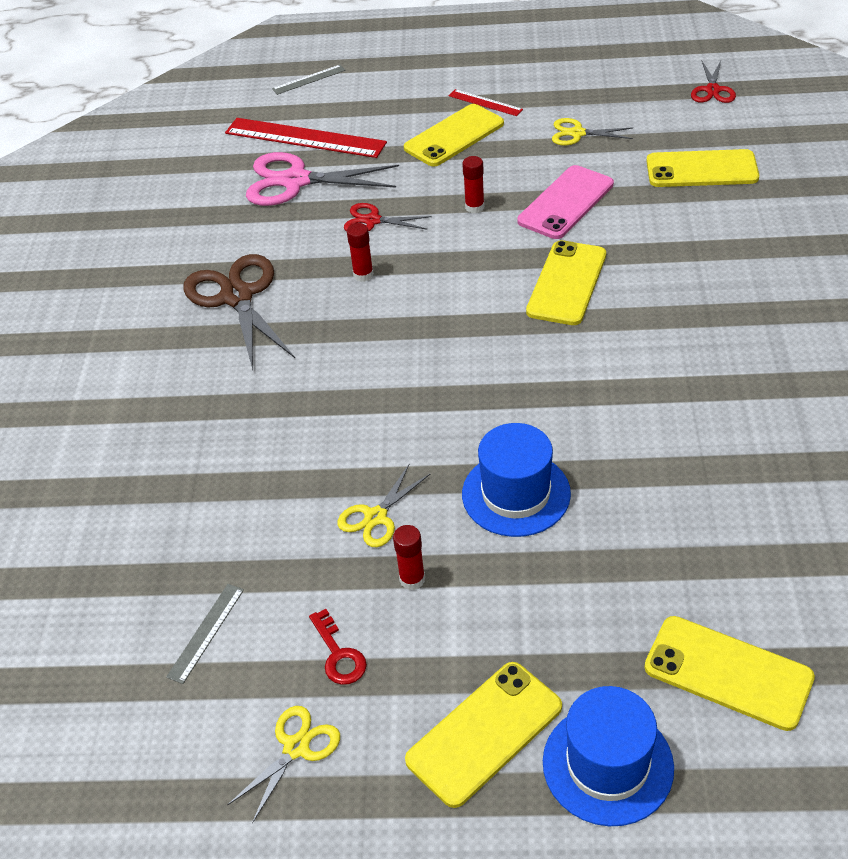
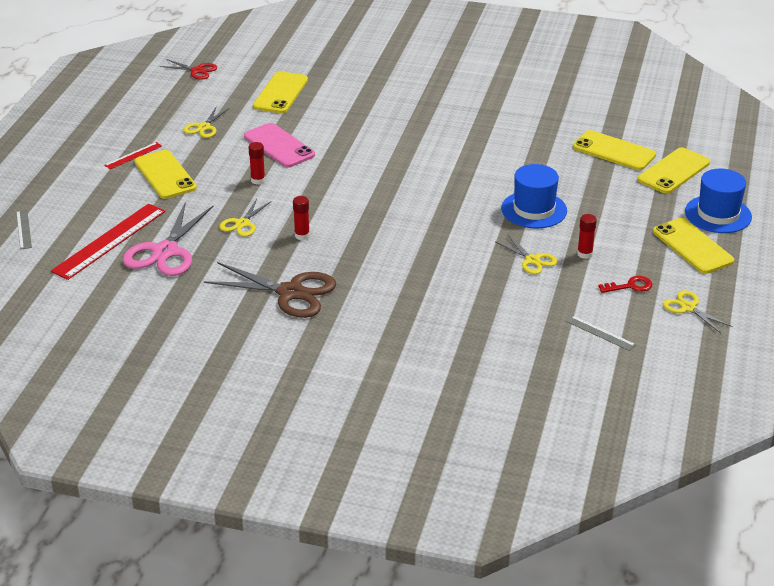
camera: 80 degrees left, 10 degrees down
(237, 296) = (290, 293): brown scissors -> brown scissors turned 150 degrees counterclockwise
(372, 220) = (242, 224): red scissors -> yellow scissors
(567, 283) = (361, 160): yellow phone -> yellow phone (614, 151)

